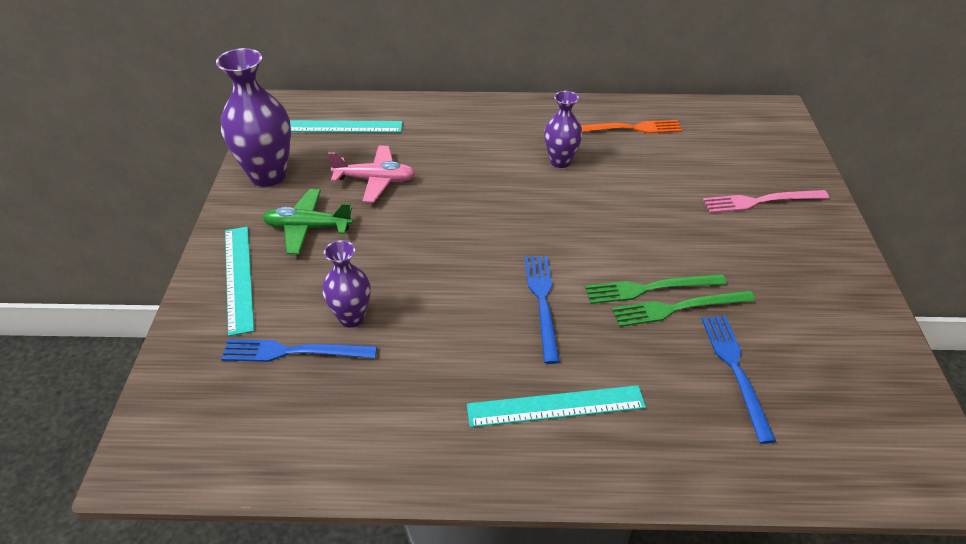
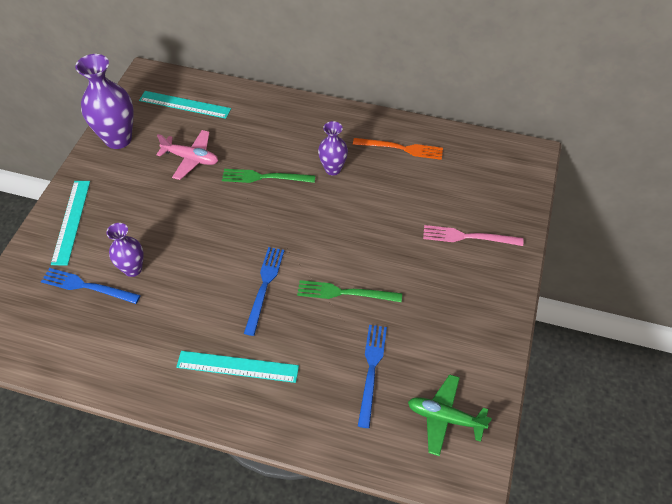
camera: 15 degrees right, 10 degrees up
(307, 228) = (129, 190): green plane -> green plane (445, 418)
(678, 308) = (357, 313): green fork -> green fork (264, 177)

